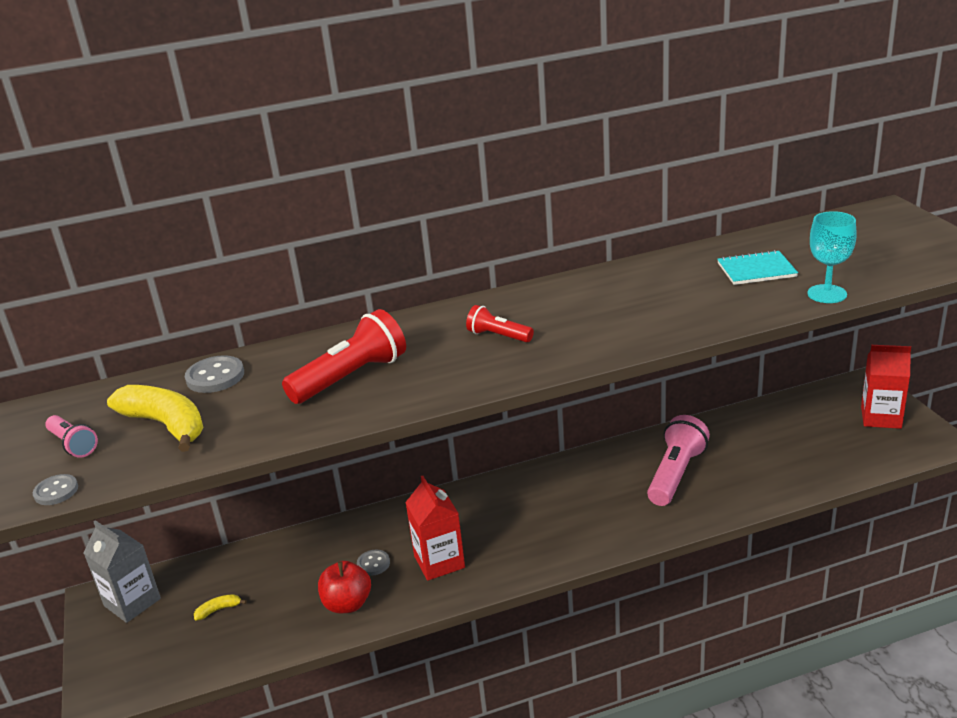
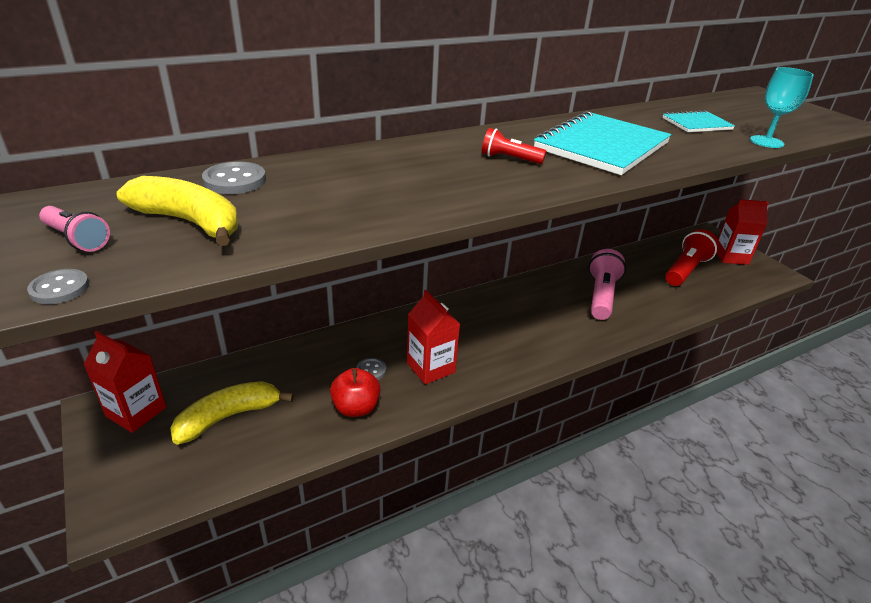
camera: 15 degrees left, 5 degrees up
(132, 602) = (136, 412): grey carton -> red carton
(218, 610) = (228, 417): yellow banana -> yellow banana, size x2.32
(351, 377) = (382, 185): red flashlight -> red flashlight (686, 270)
(614, 312) = (601, 146): none -> turquoise notebook

